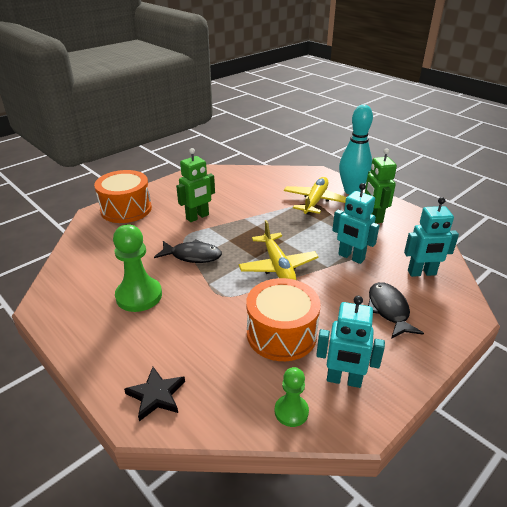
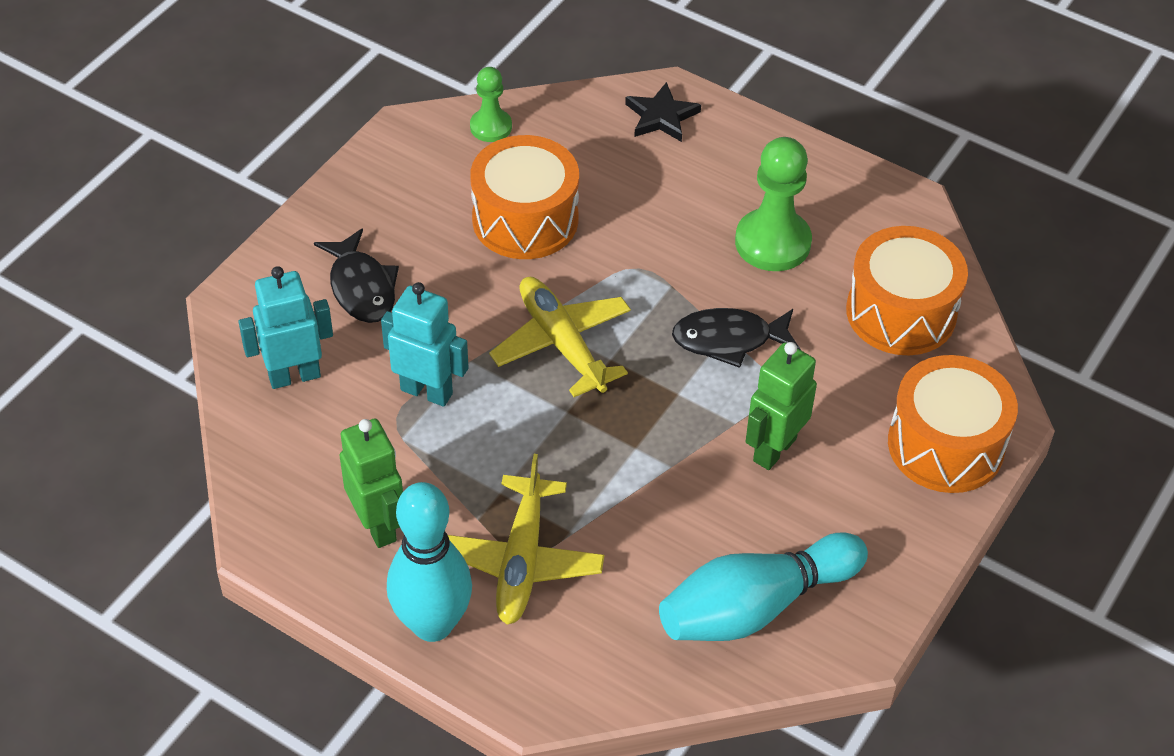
camera: 165 degrees right, 15 degrees up
(100, 254) = (901, 312): none -> orange drum
(232, 181) = (755, 606): none -> turquoise bowling pin
(344, 380) = (429, 172): turquoise robot -> none

